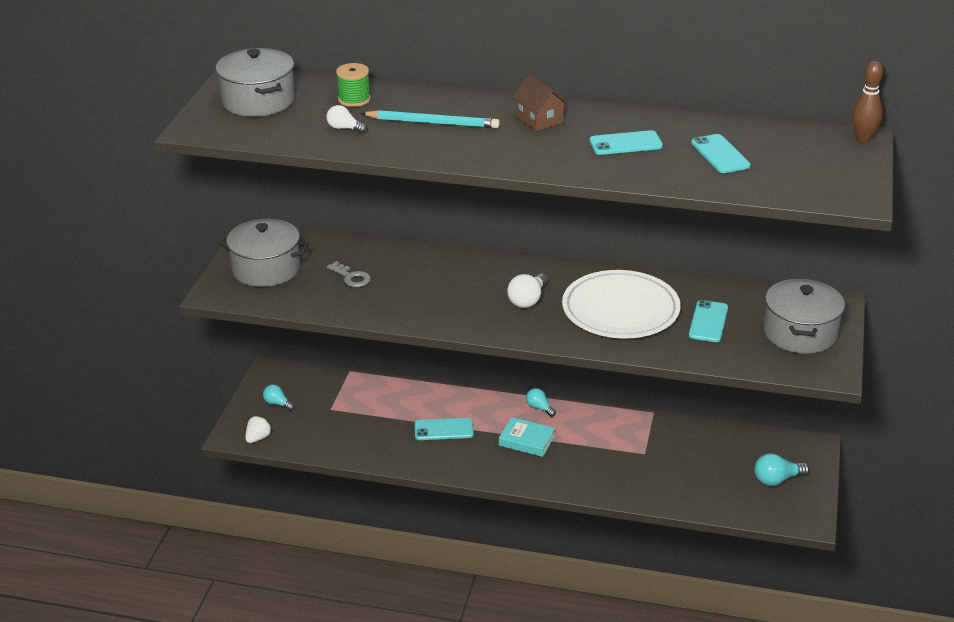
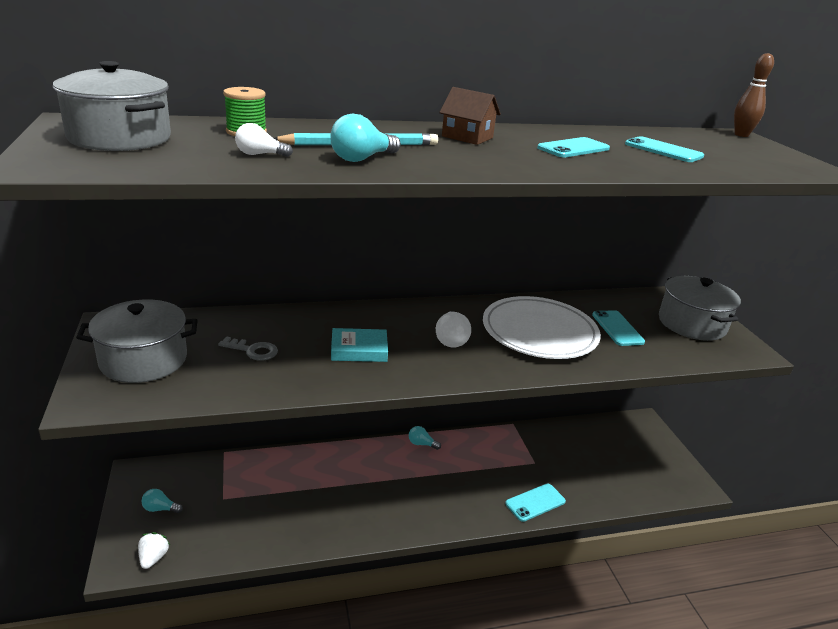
camera: 30 degrees left, 5 degrees down
(443, 429) = (350, 489): turquoise phone -> turquoise phone (535, 502)
(526, 440) = (432, 479): turquoise book -> turquoise book (359, 350)
(777, 480) = (646, 457): turquoise light bulb -> turquoise light bulb (362, 158)

